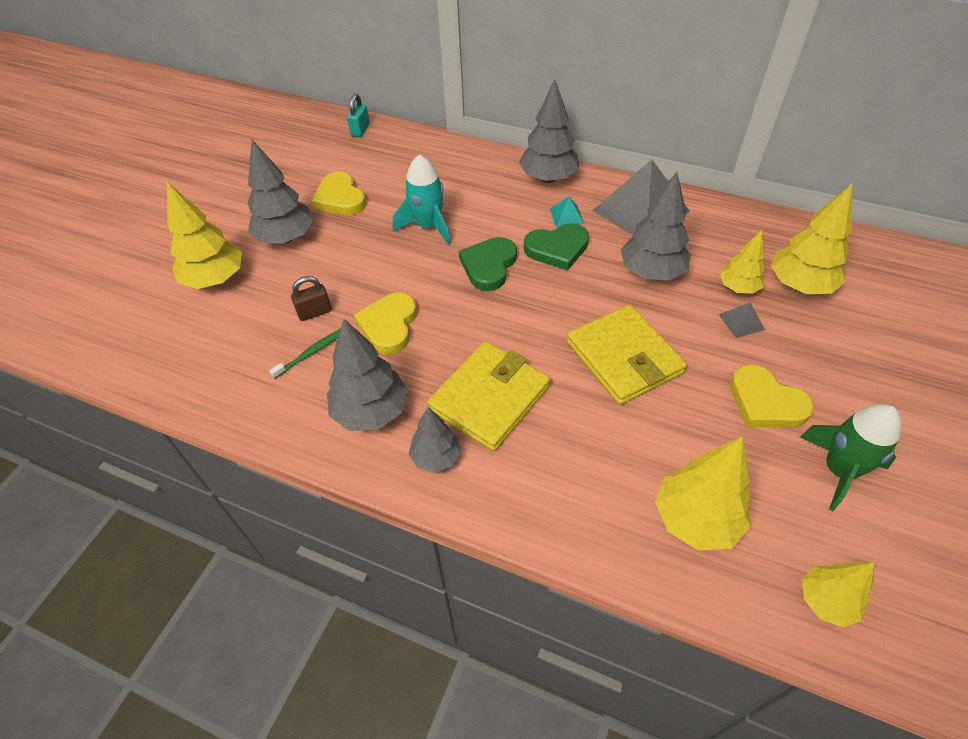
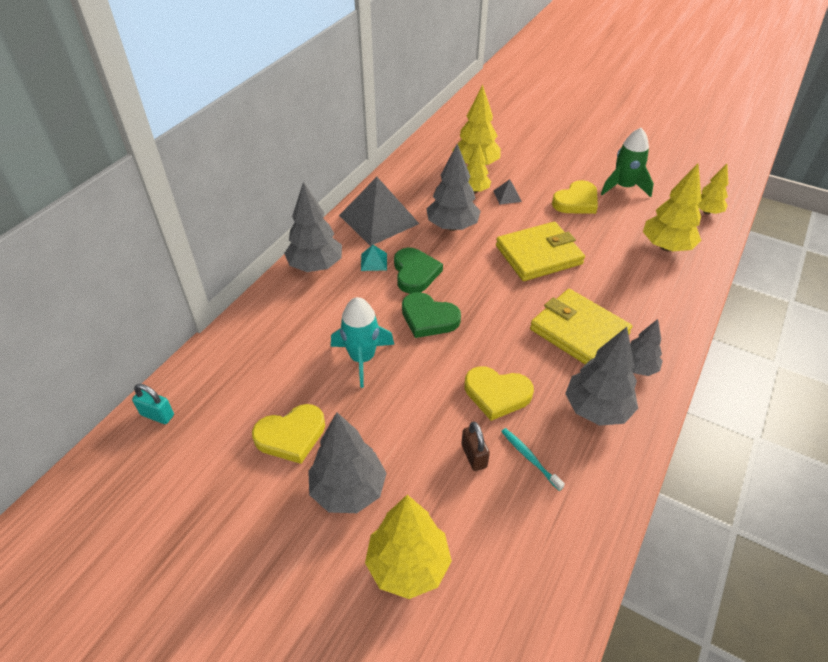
camera: 85 degrees left, 5 degrees down
(311, 353) = (529, 458): green toothbrush -> turquoise toothbrush

